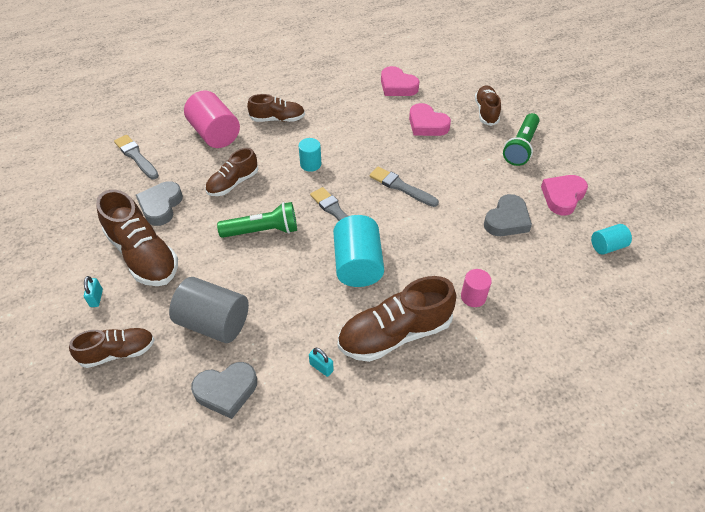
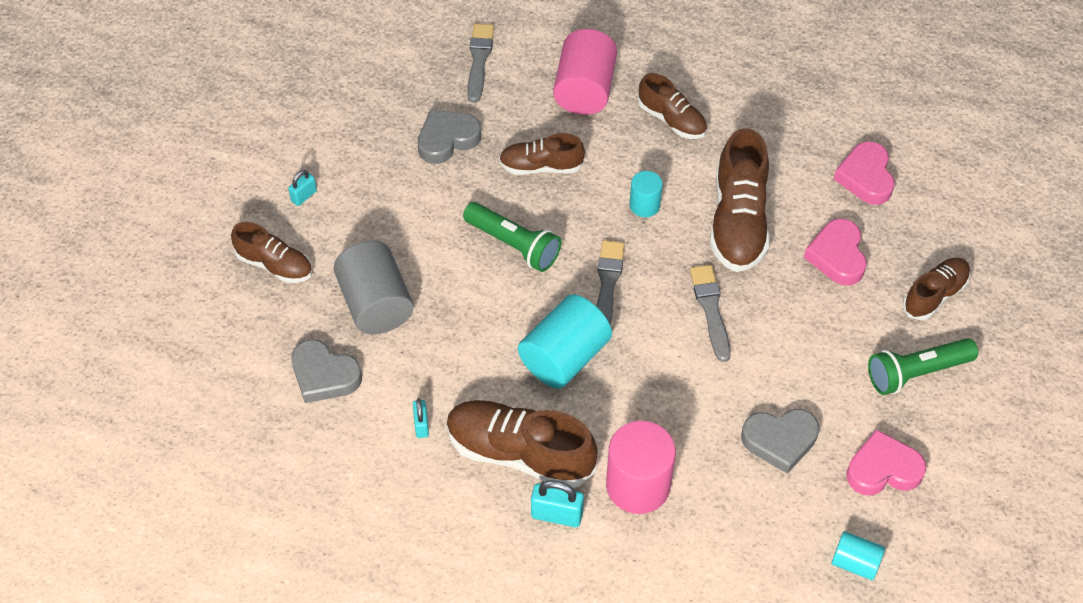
camera: 45 degrees right, 5 degrees up
(143, 255) = (382, 183): brown shoe -> brown shoe (738, 221)
(453, 348) = (557, 515): none -> turquoise padlock
(473, 297) = (638, 485): pink cylinder -> pink cylinder, size x1.86

